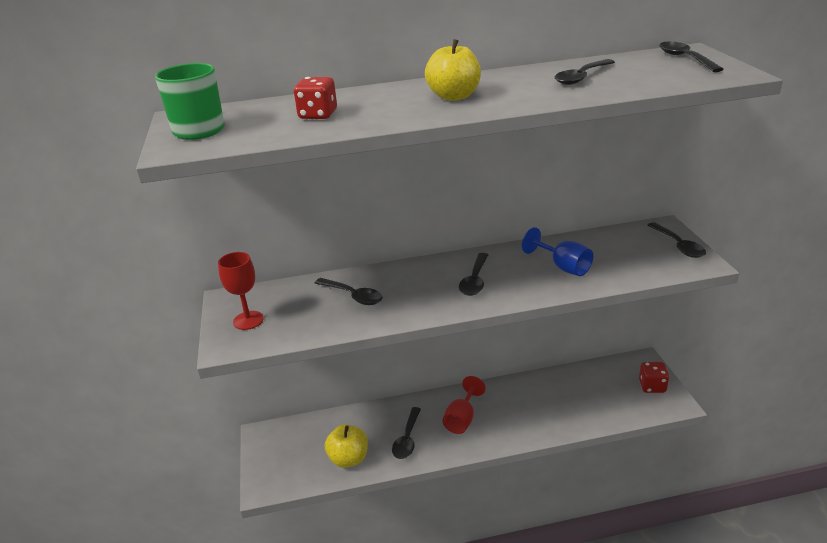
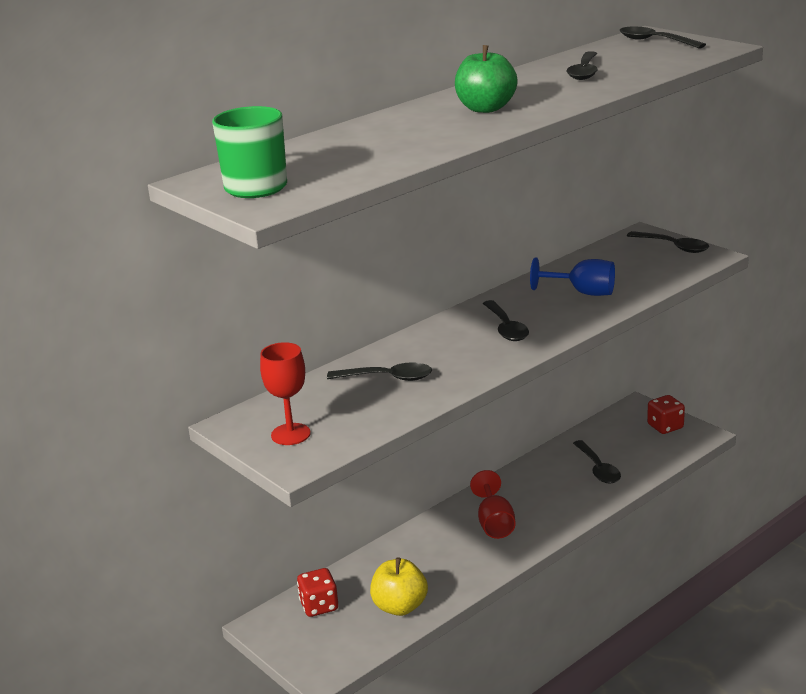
camera: 30 degrees left, 5 degrees down
(318, 115) = (368, 149): red dice -> red dice (319, 606)
(407, 439) = (450, 564): black spoon -> black spoon (598, 469)
(454, 96) = (485, 108): yellow apple -> green apple

